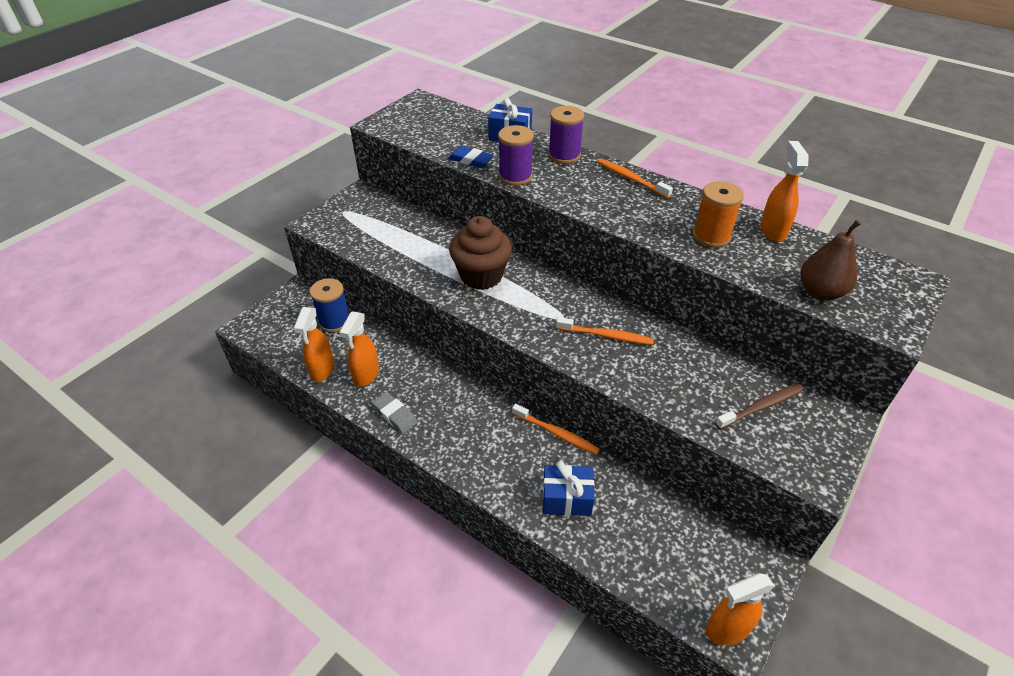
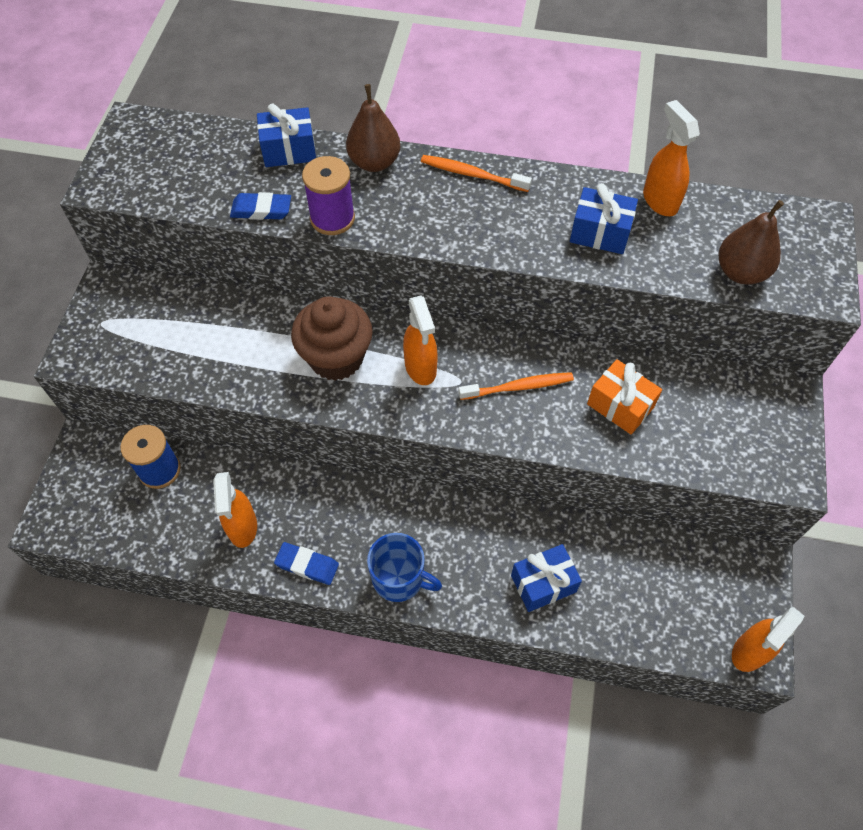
camera: 25 degrees left, 15 degrees up
(322, 370) = (185, 543): orange spray bottle -> orange spray bottle (420, 368)
(395, 415) = (307, 565): grey eraser -> blue eraser
(456, 450) = (399, 578): none -> blue mug
(556, 433) = (496, 510): orange toothbrush -> none
(564, 155) = (374, 162): purple spool -> brown pear
(683, 374) = (620, 405): none -> orange gift
(711, 236) = (600, 233): orange spool -> blue gift
(761, 407) = (710, 414): brown toothbrush -> none

